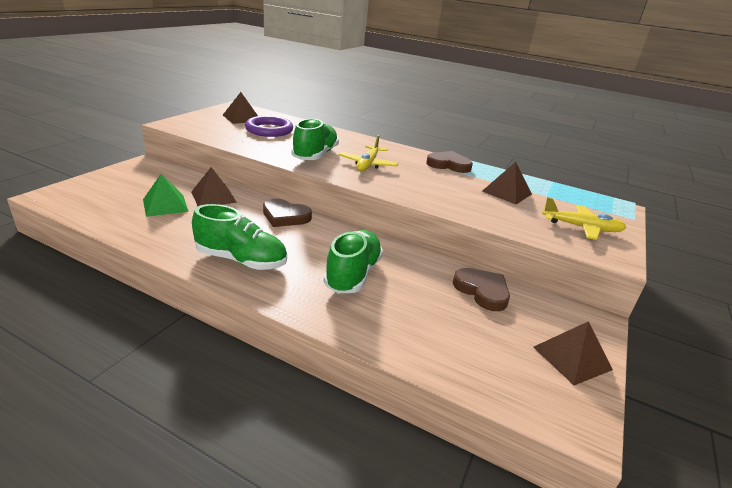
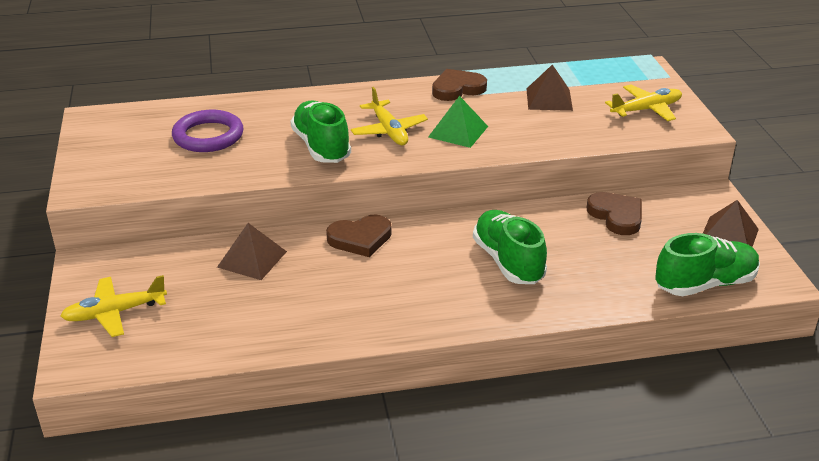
camera: 35 degrees left, 5 degrees up
(111, 185) = (115, 313): none -> yellow plane
(165, 205) = (223, 298): green pyramid -> green pyramid (458, 131)
(241, 260) = (402, 306): green shoe -> green shoe (705, 284)
(242, 118) = (140, 133): brown pyramid -> none
(482, 291) = (616, 216): brown heart -> brown heart turned 45 degrees clockwise

